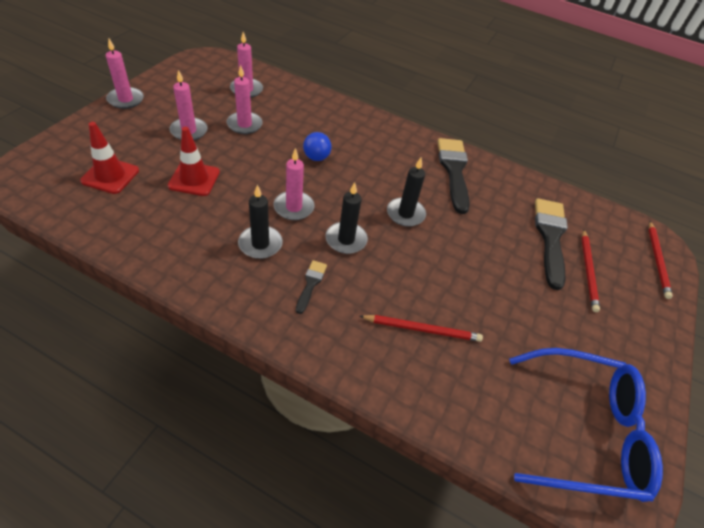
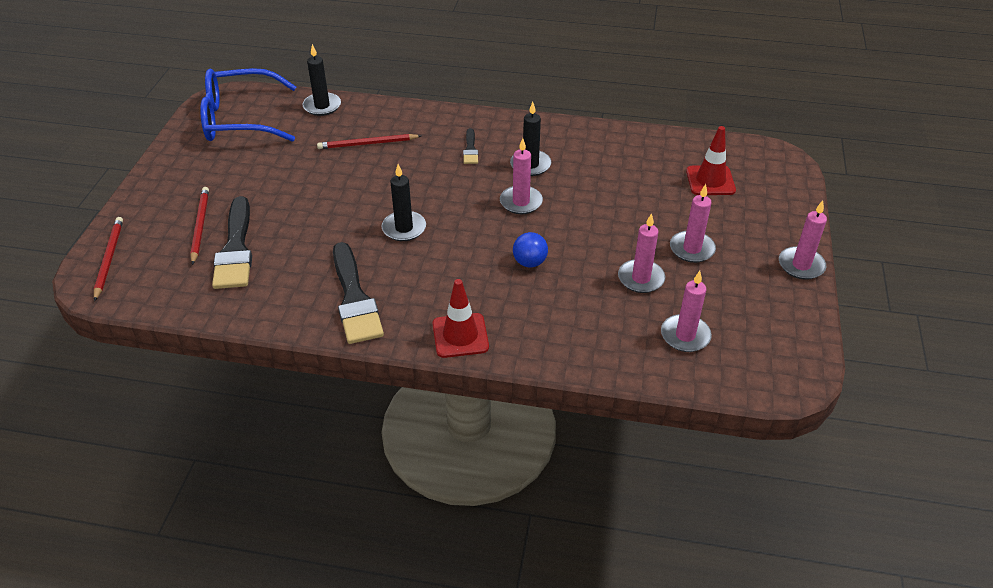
camera: 170 degrees right, 5 degrees down
(194, 179) = (635, 200): red traffic cone -> red traffic cone (460, 335)
(346, 240) = (456, 188): black candle -> black candle (322, 106)

